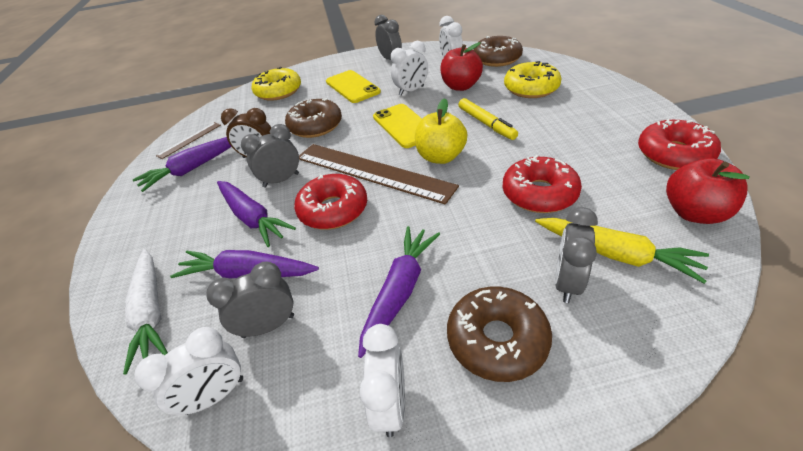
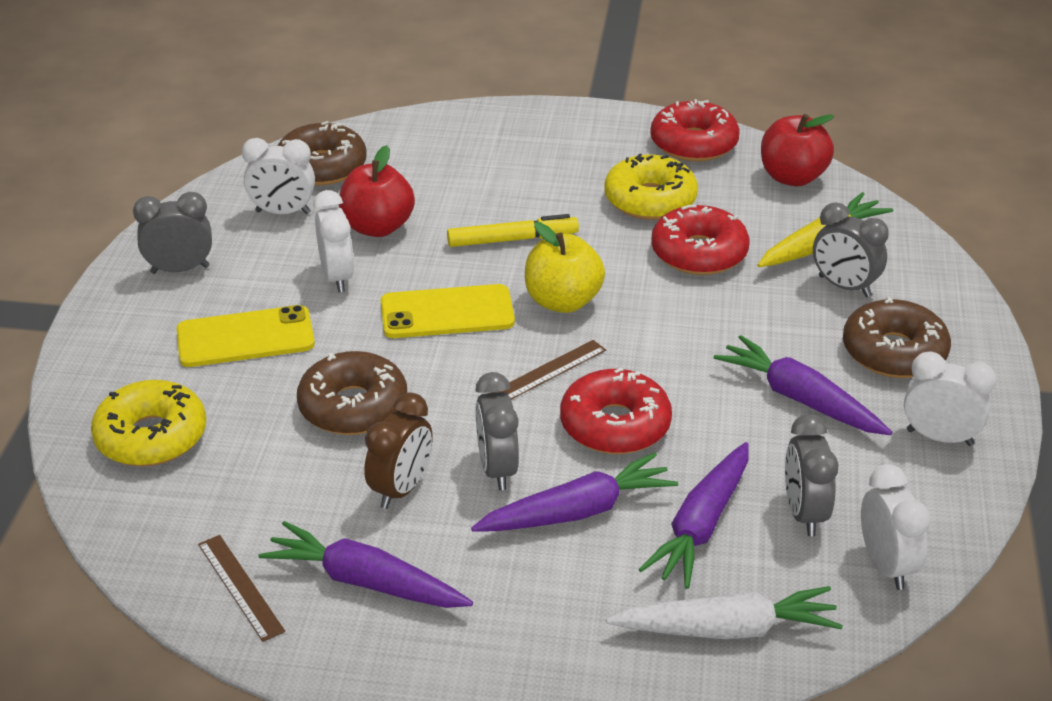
camera: 75 degrees left, 5 degrees down
(193, 168) = (365, 582): purple carrot -> purple carrot turned 135 degrees clockwise
(372, 172) = (549, 371): brown ruler -> brown ruler, size x0.46
(531, 88) = (452, 172): yellow donut -> yellow donut (650, 200)

